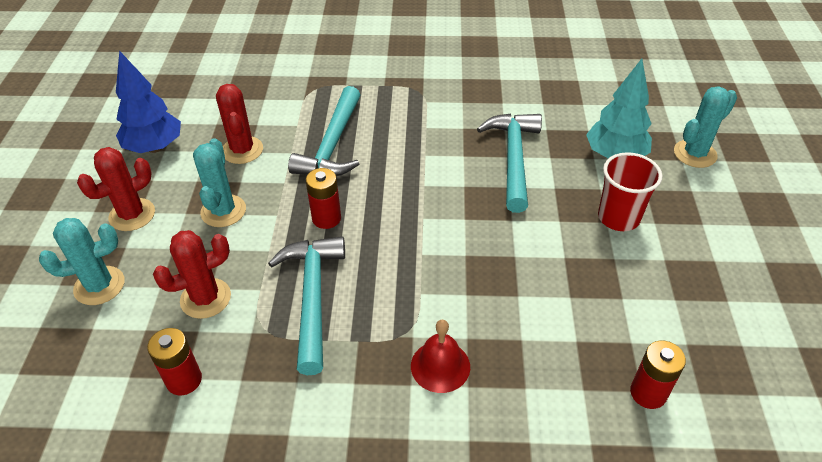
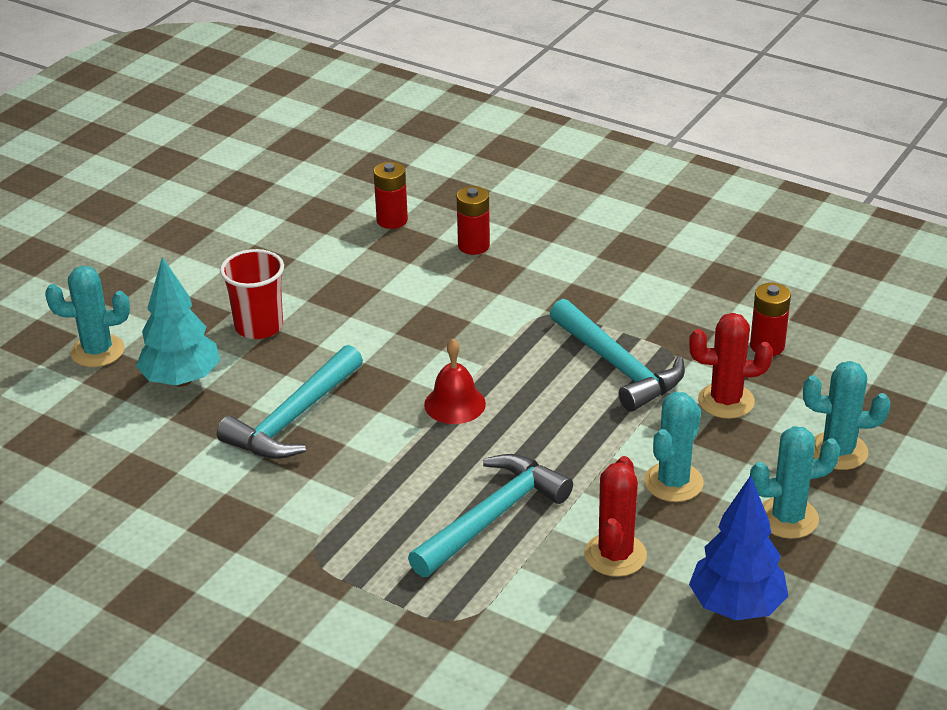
camera: 150 degrees left, 10 degrees down
(132, 215) = (787, 518): red cactus -> turquoise cactus
(312, 297) = (618, 366): turquoise hammer -> turquoise hammer turned 60 degrees counterclockwise
(326, 218) = (558, 432): red battery -> red battery (473, 246)
(440, 366) = (537, 284): red bell -> red bell (455, 404)

